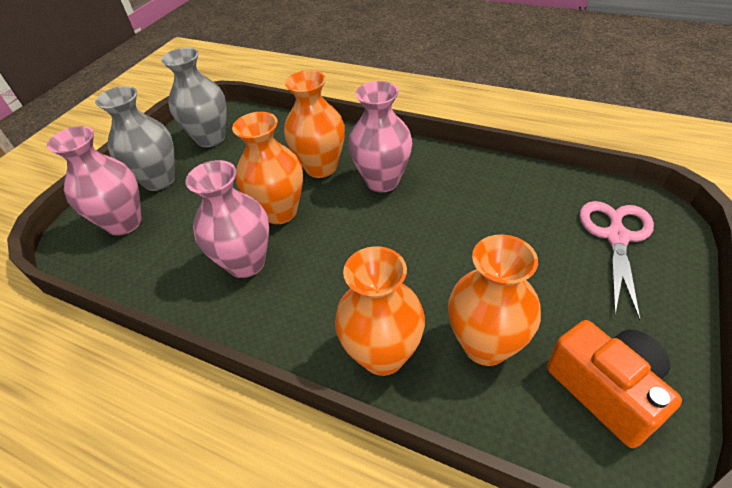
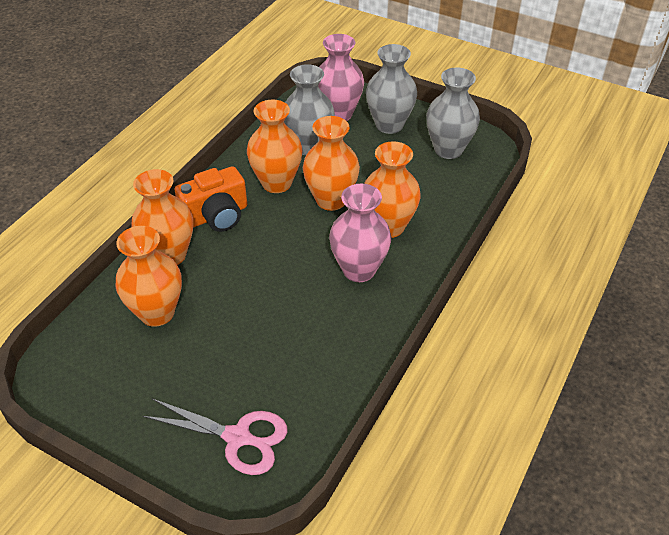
camera: 90 degrees right, 0 degrees up
(181, 242) = (309, 146): none -> grey vase
(246, 263) = (276, 183): pink vase -> orange vase
(606, 390) = (97, 374): orange camera -> orange camera (216, 215)

